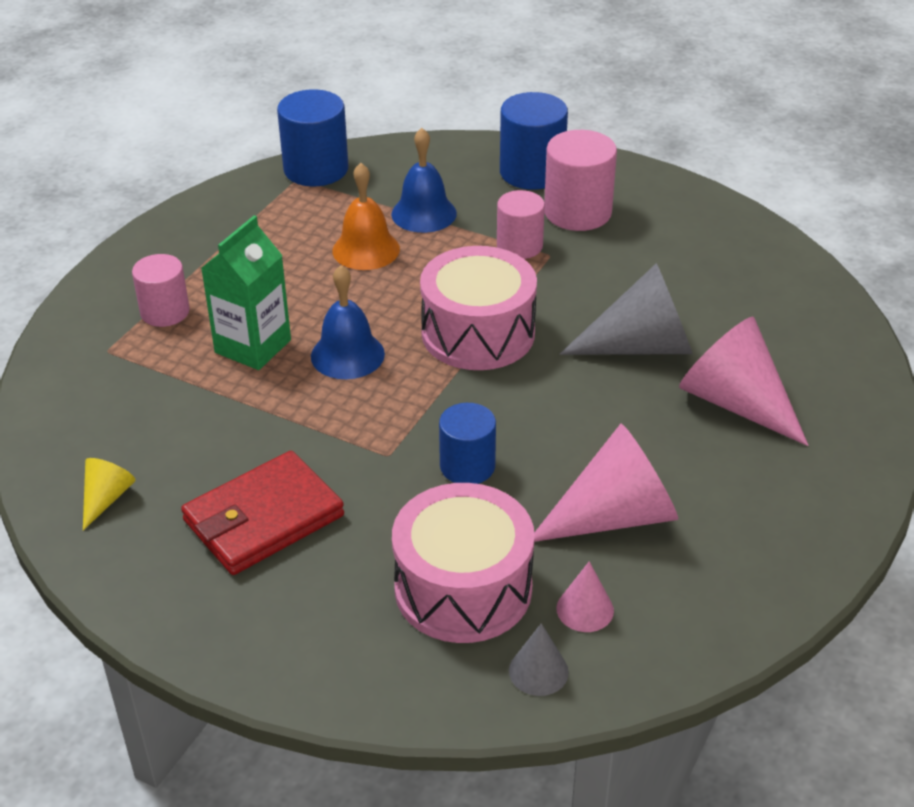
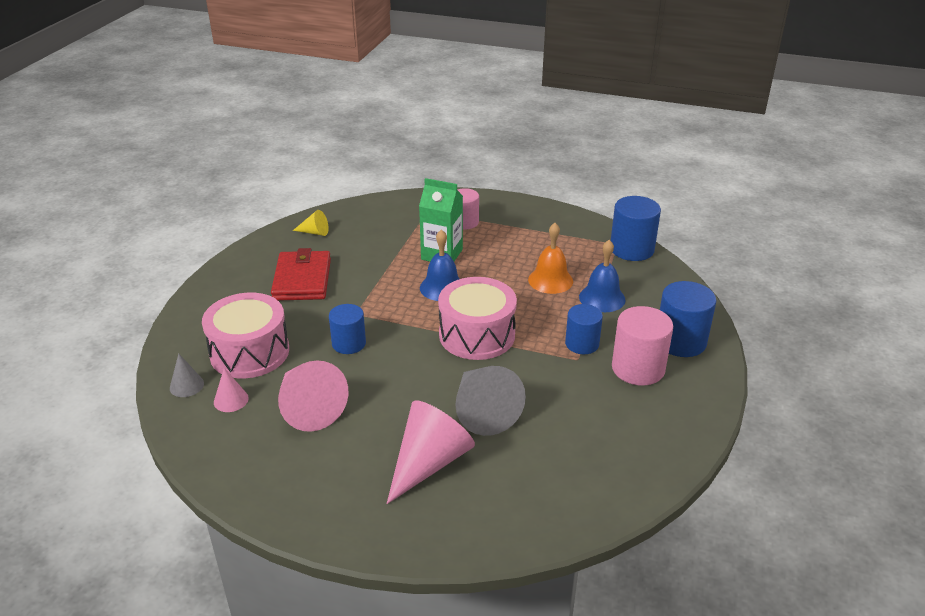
camera: 80 degrees right, 5 degrees down
(263, 518) = (302, 279): red wallet -> red wallet turned 45 degrees clockwise
(519, 246) = (582, 344): pink cylinder -> blue cylinder

